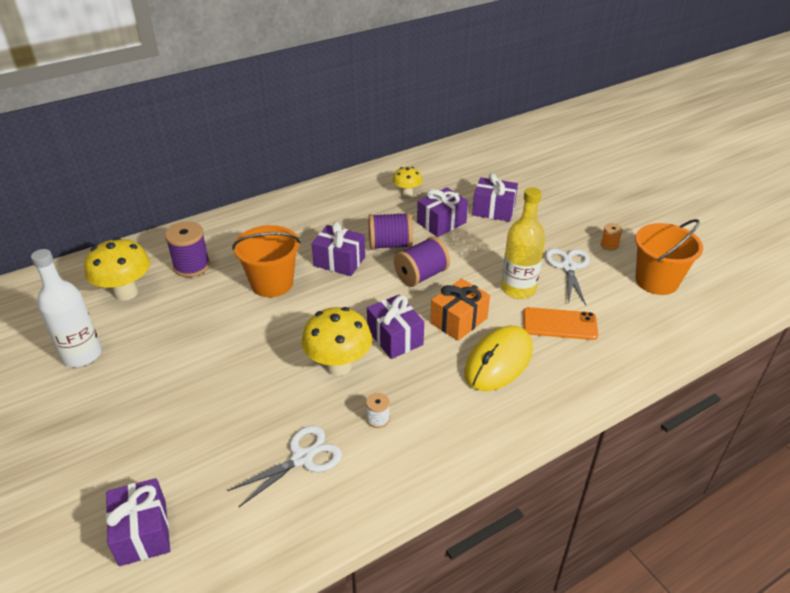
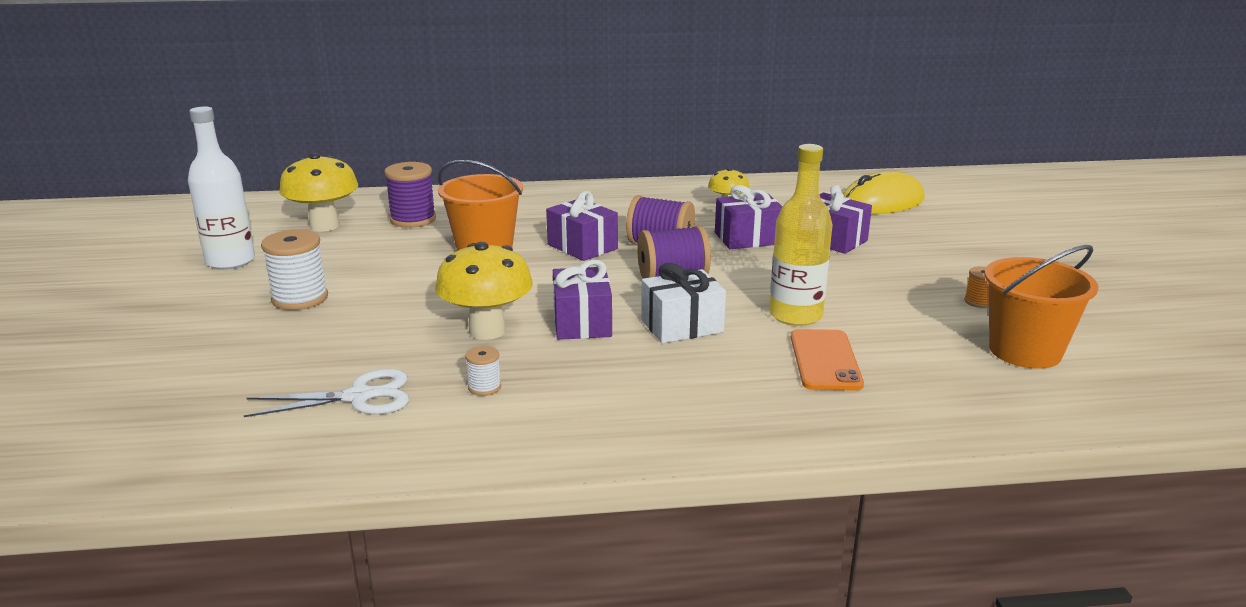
camera: 25 degrees right, 15 degrees down
(143, 532) = (128, 409): purple gift -> none
(176, 377) = (300, 299): none -> white spool
(458, 320) = (682, 326): orange gift -> white gift
(498, 361) = (698, 375): yellow mouse -> yellow mouse (881, 203)
(560, 324) = (825, 360): orange phone -> orange phone turned 60 degrees clockwise
(568, 267) = (892, 310): white scissors -> none

